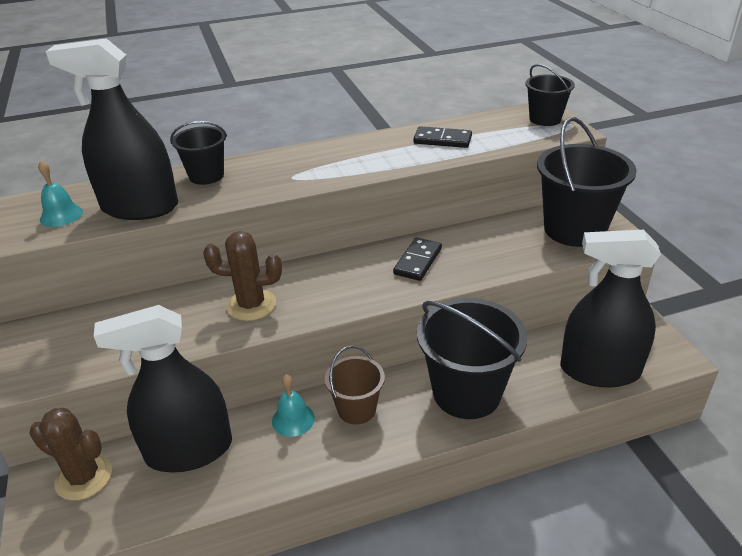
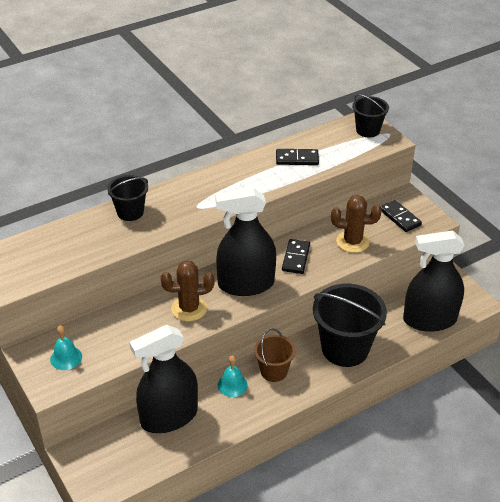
camera: 15 degrees left, 5 degrees up
(61, 215) = (38, 261): turquoise bell -> turquoise bell (66, 358)
(84, 477) = (104, 446): brown cactus -> brown cactus (352, 242)
(140, 207) = (95, 247): black spray bottle -> black spray bottle (246, 284)
(574, 229) = (400, 217): black bucket -> black domino

